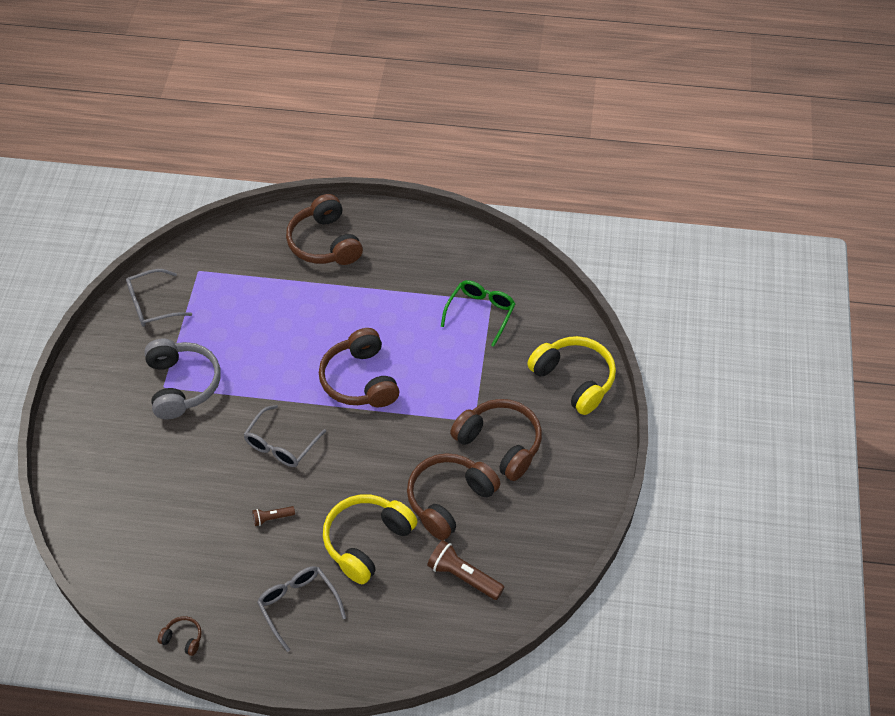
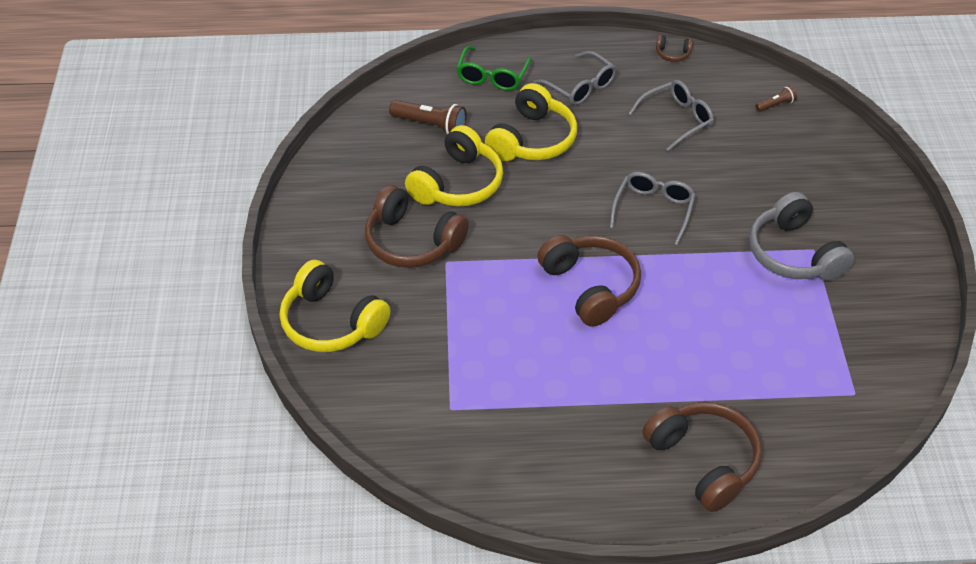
camera: 170 degrees right, 5 degrees down
(152, 305) = (886, 339): grey glasses -> grey glasses (677, 119)
(272, 518) = (633, 146): brown flashlight -> brown flashlight (775, 105)
(449, 500) = (458, 184): brown headphones -> yellow headphones
(481, 313) = (461, 390): green glasses -> green glasses (492, 76)

